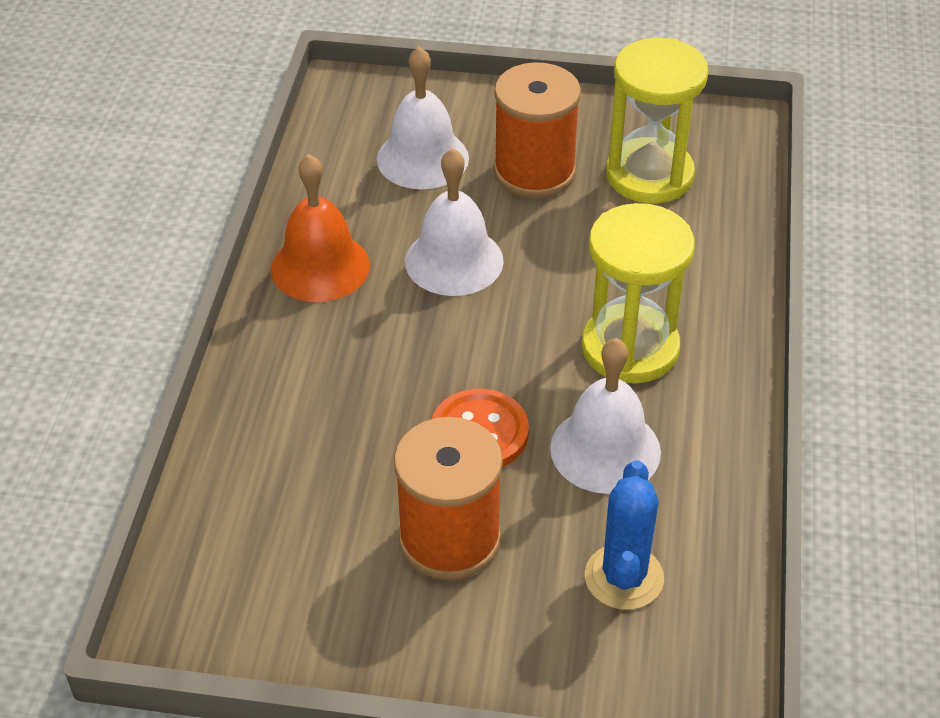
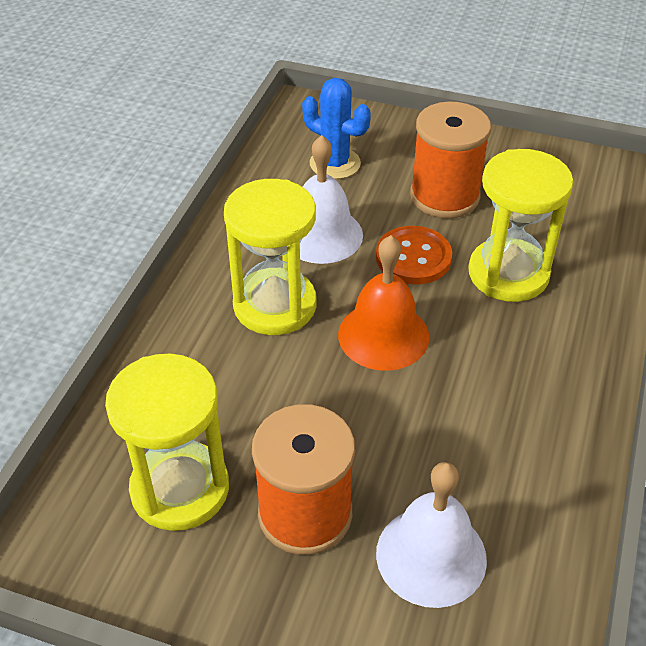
camera: 170 degrees left, 0 degrees up
(320, 266) = (546, 424): orange bell -> orange bell (383, 335)
(357, 426) = (508, 273): none -> yellow hourglass
(454, 261) = (412, 411): white bell -> none
(624, 577) = (335, 163): blue cactus -> blue cactus turned 75 degrees counterclockwise

